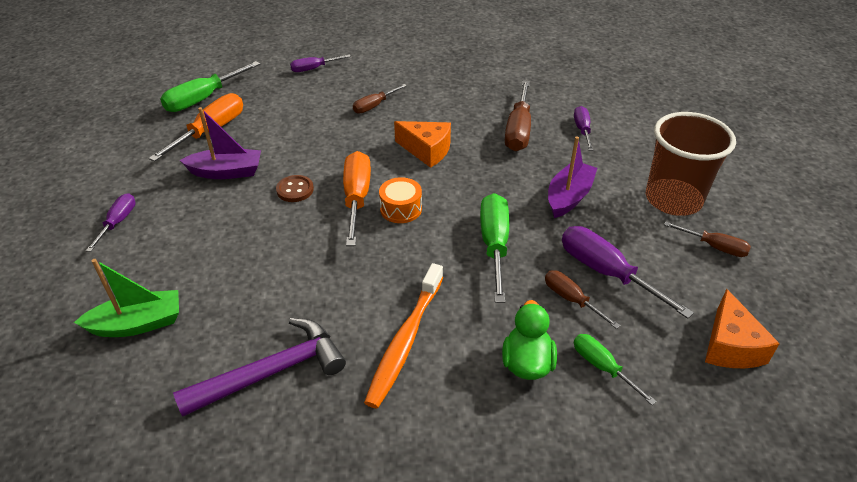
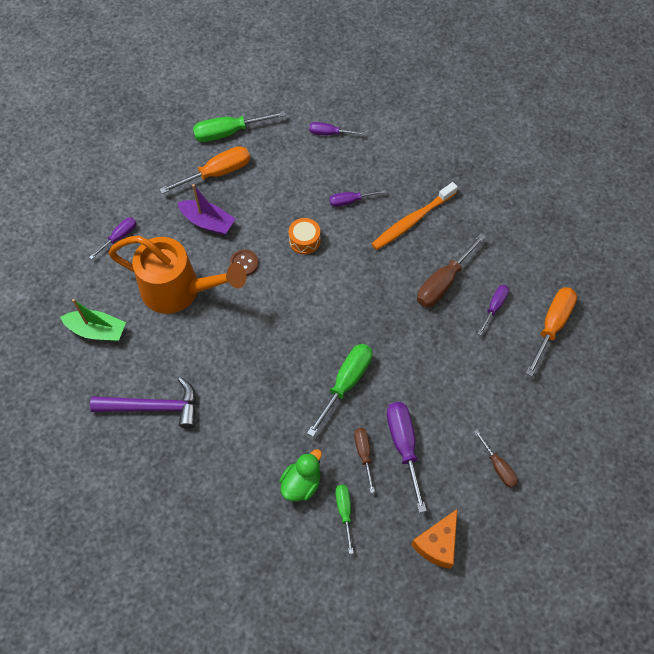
camera: 30 degrees right, 20 degrees up
(229, 241) = (179, 290): none -> orange watering can
(356, 198) = (280, 293): orange screwdriver -> orange screwdriver (551, 326)
(374, 106) = (350, 201): brown screwdriver -> purple screwdriver
(401, 209) = (304, 318): orange drum -> orange drum (304, 240)
(405, 341) = (240, 427): orange toothbrush -> orange toothbrush (412, 221)
(427, 150) = (359, 269): orange cheese -> none
(568, 197) = (430, 368): purple boat -> none
(673, 199) = (506, 411): brown cup -> none

